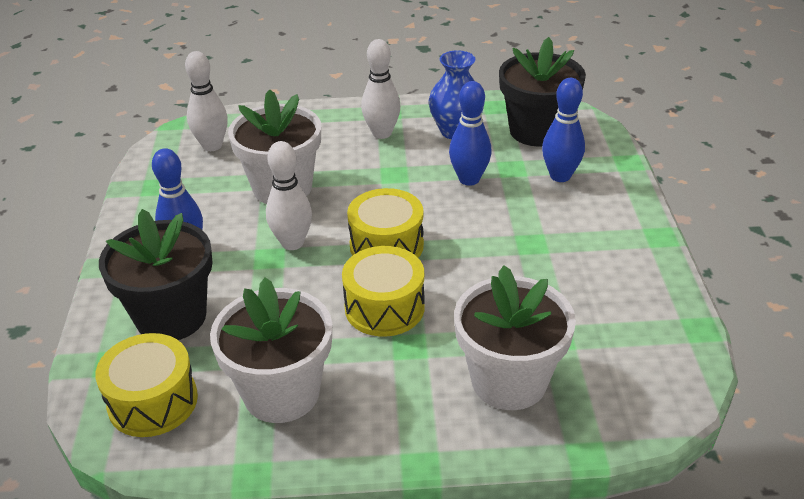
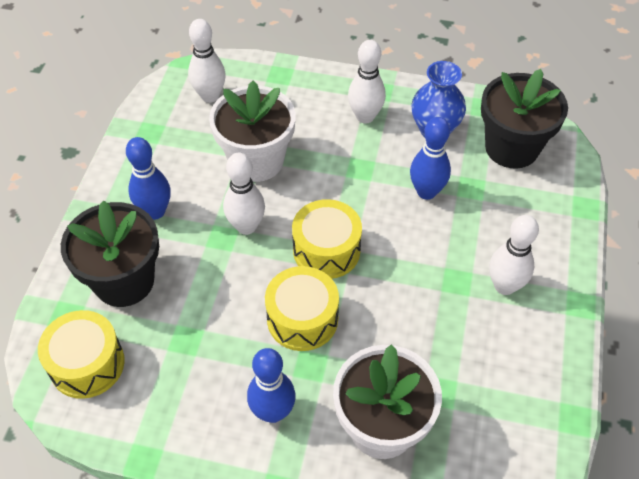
camera: 15 degrees right, 15 degrees up
(281, 393) = (190, 385): white flower pot -> none
(560, 176) = (513, 209): blue bowling pin -> blue bowling pin (273, 412)
(580, 237) = (504, 286): none -> white bowling pin

